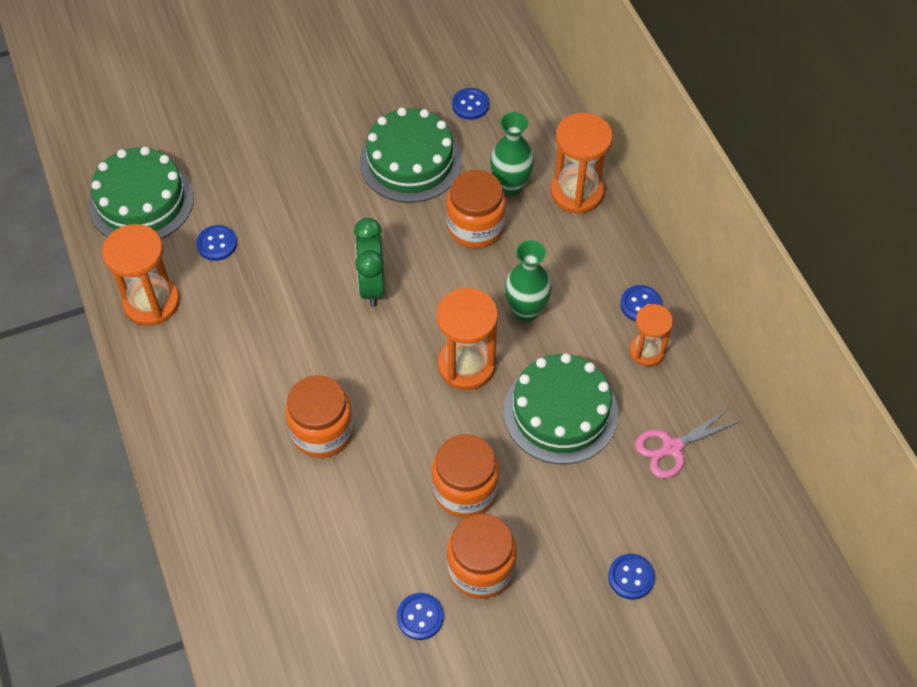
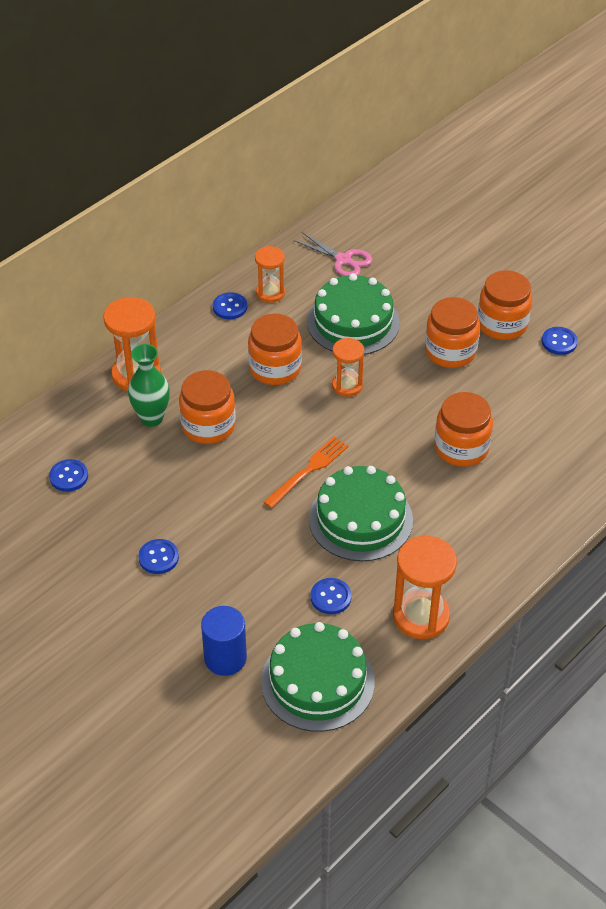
camera: 115 degrees left, 10 degrees down
(207, 149) = (225, 658): none -> blue cylinder
(372, 286) = (309, 470): green clock -> orange fork
(410, 161) = (159, 495): green cake -> green cake (360, 519)
(466, 365) = (347, 385): orange hourglass -> orange hourglass, size x0.62
(526, 311) = (275, 368): green vase -> orange jar
(631, 577) = (454, 253): blue button -> blue button (158, 557)

